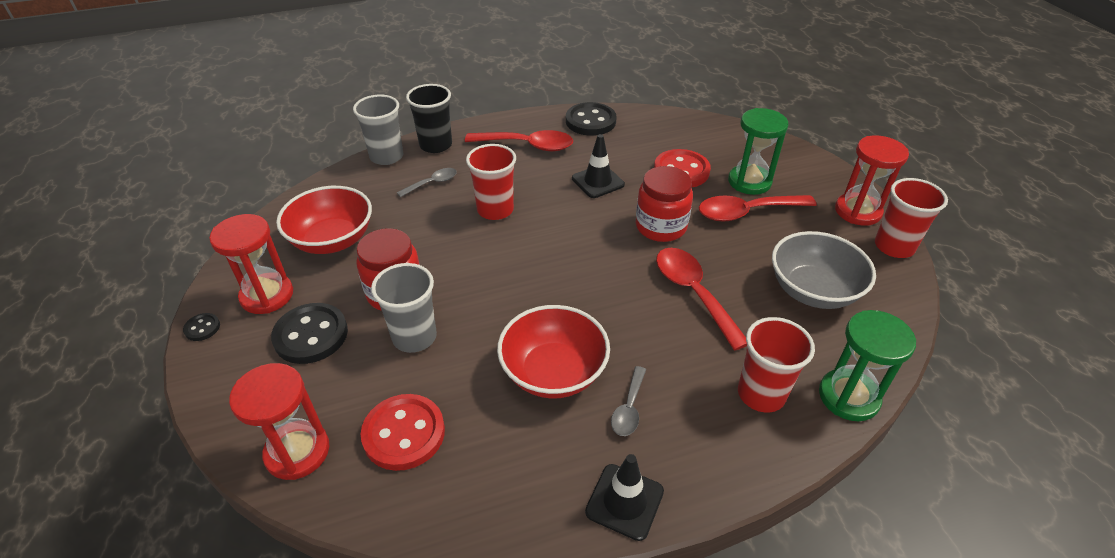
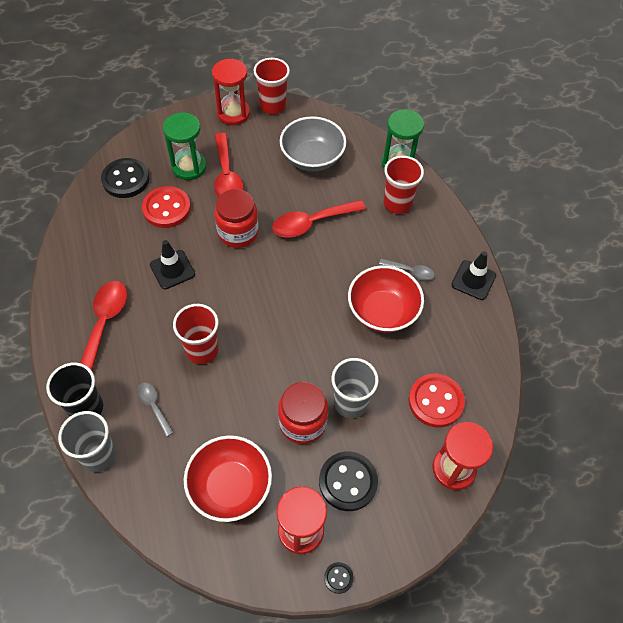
camera: 90 degrees left, 15 degrees up
(590, 121) = (73, 268): black button -> black button (125, 179)

